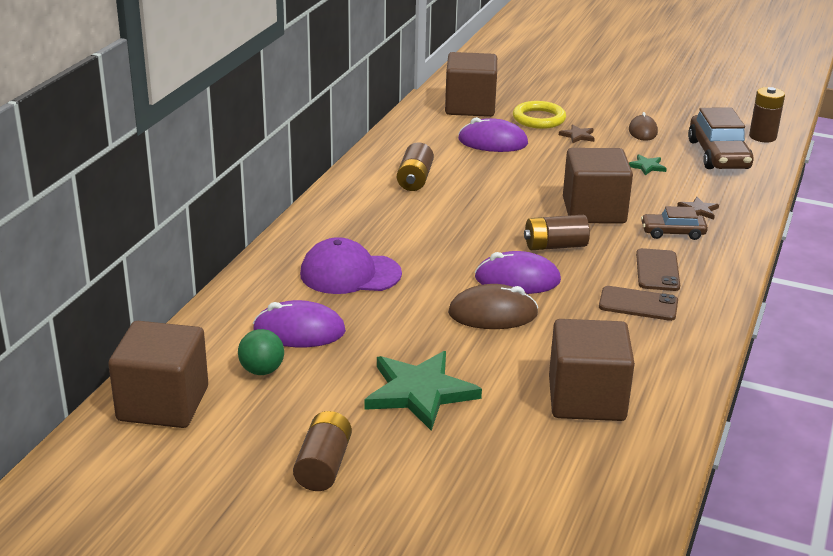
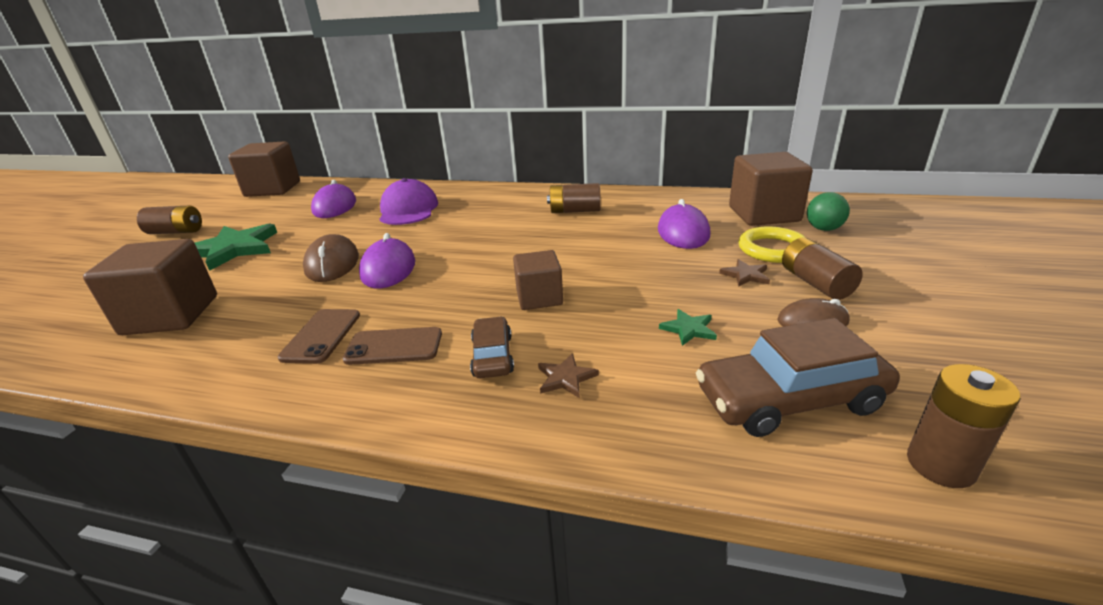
camera: 85 degrees right, 0 degrees up
(262, 370) = (292, 204): green ball -> green ball (823, 229)
(555, 246) = (453, 281): brown battery -> brown battery (815, 283)
(594, 211) = (539, 298): brown cube -> brown cube, size x0.61

